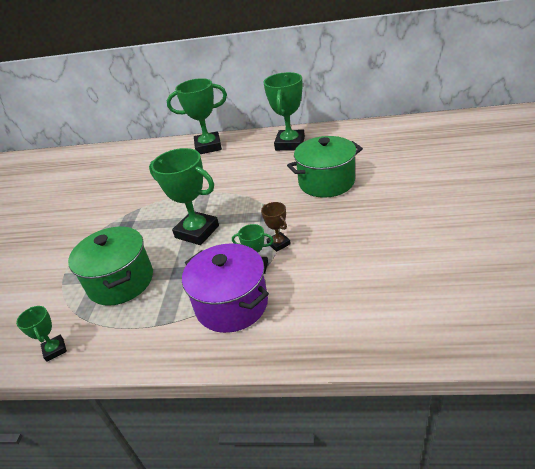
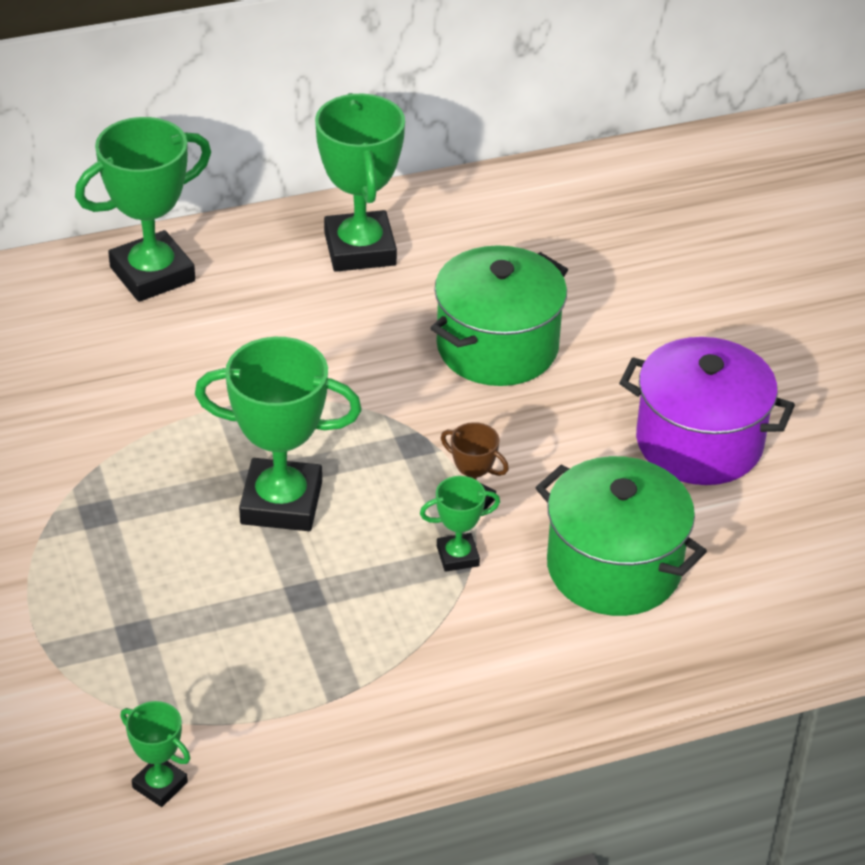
camera: 30 degrees left, 5 degrees up
(121, 281) = (191, 636): green pot -> green pot (614, 568)
(231, 304) = (450, 634): purple pot -> purple pot (699, 442)

